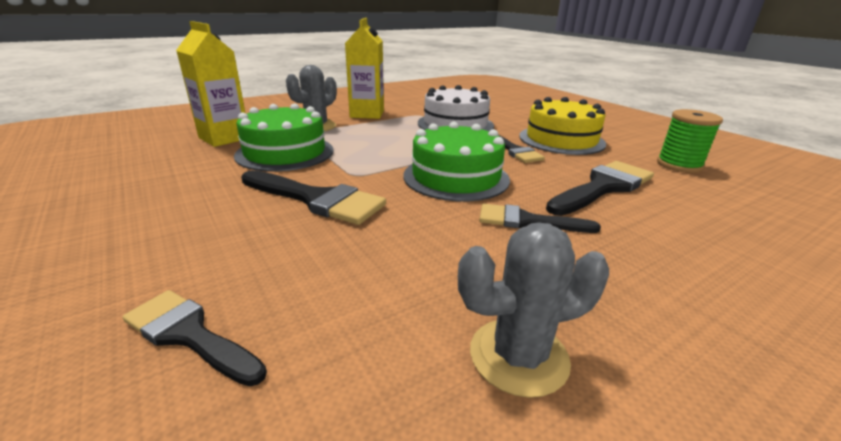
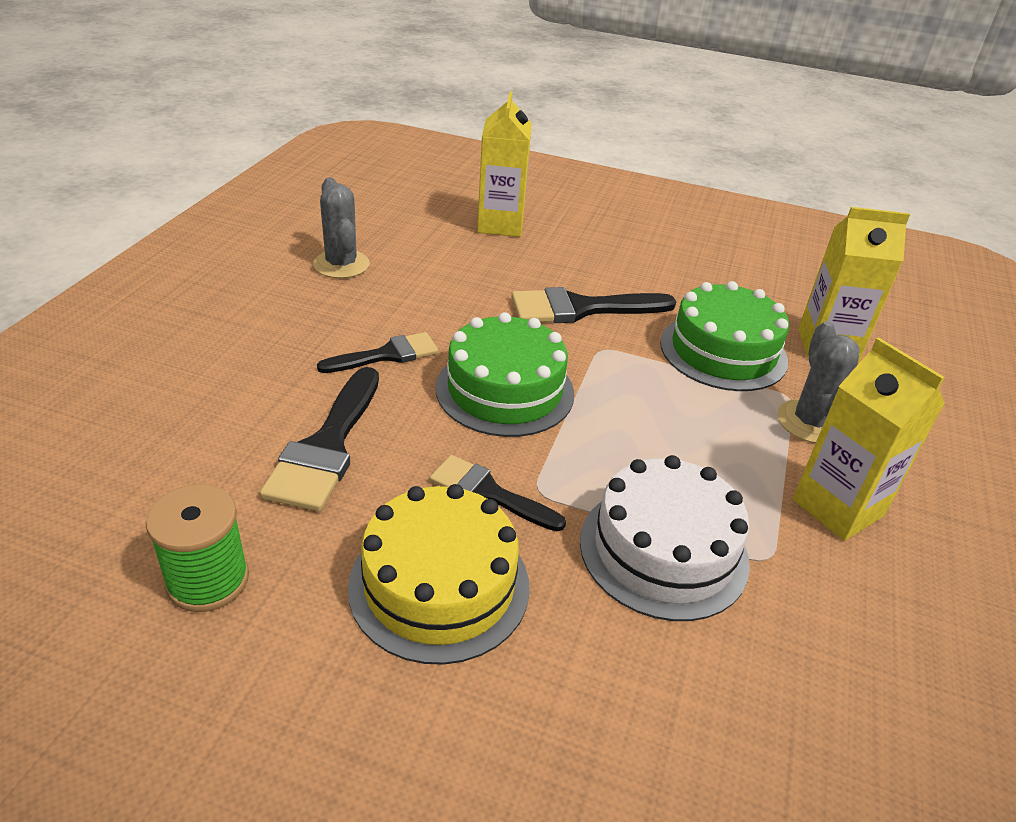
camera: 140 degrees right, 10 degrees up
(189, 335) = (500, 225): black brush -> yellow carton
(518, 356) = (341, 264): grey cactus -> grey cactus turned 60 degrees counterclockwise

